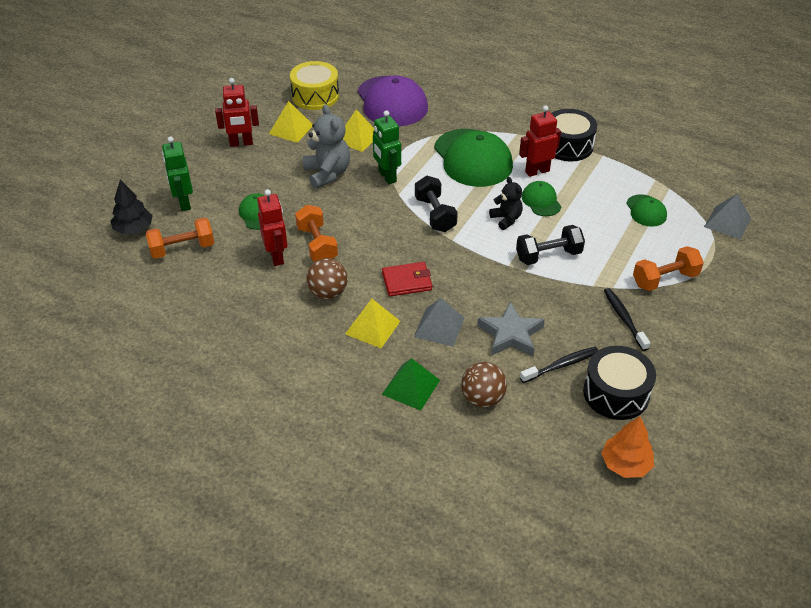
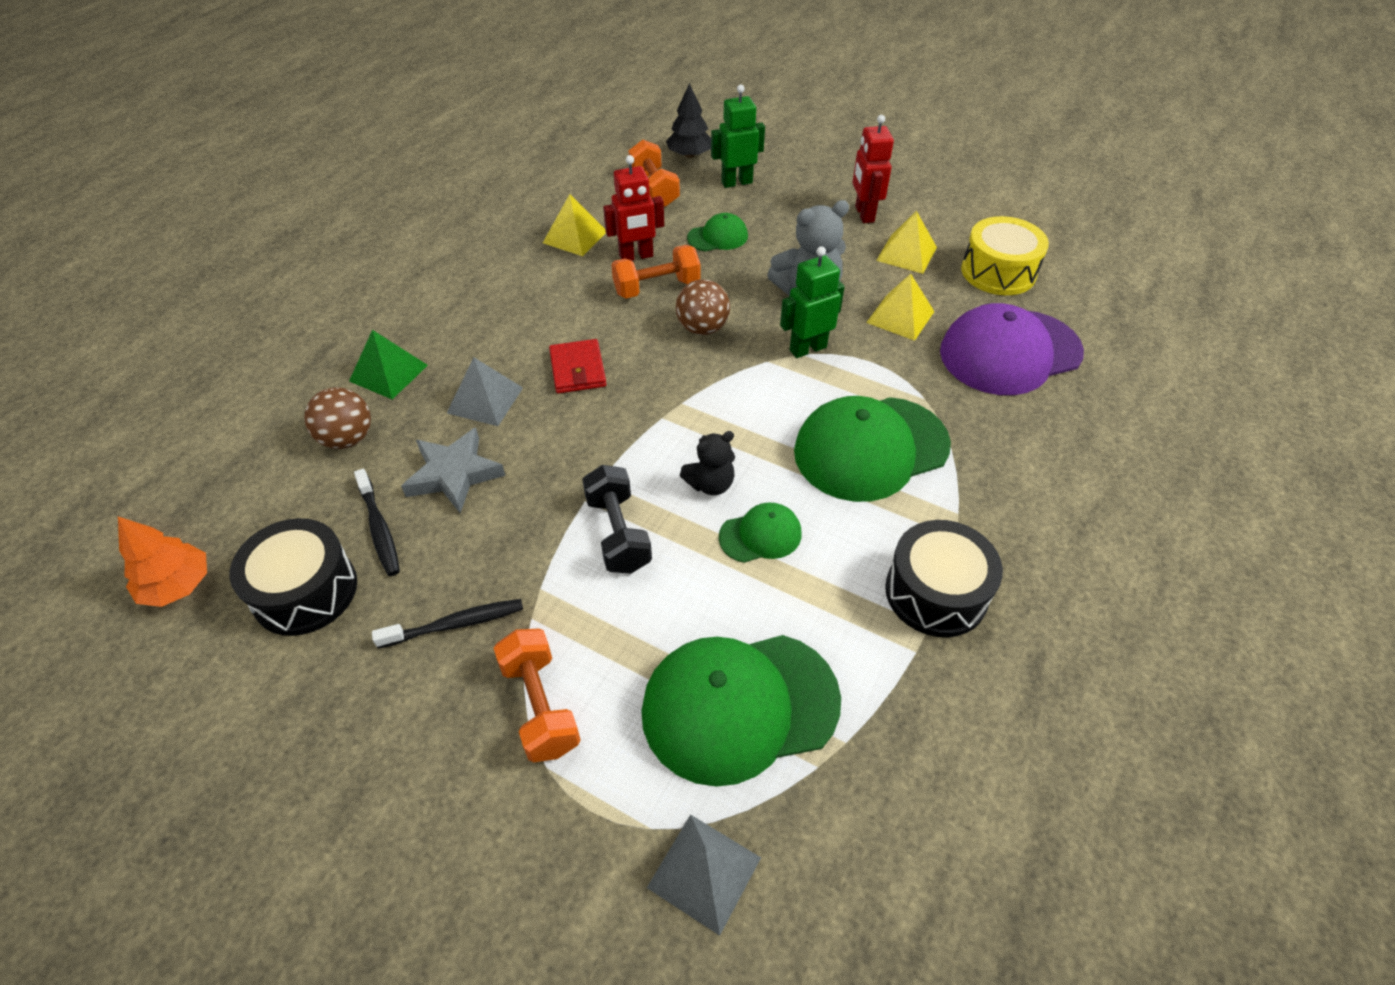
camera: 90 degrees right, 5 degrees up
(328, 293) = (565, 300): brown ball -> brown ball (702, 328)
(372, 327) = (497, 339): yellow pyramid -> yellow pyramid (575, 237)
(435, 214) = (720, 400): black dumbbell -> none
(537, 171) = (846, 536): red robot -> none
(646, 211) = (739, 706): green cap -> green cap, size x2.06

